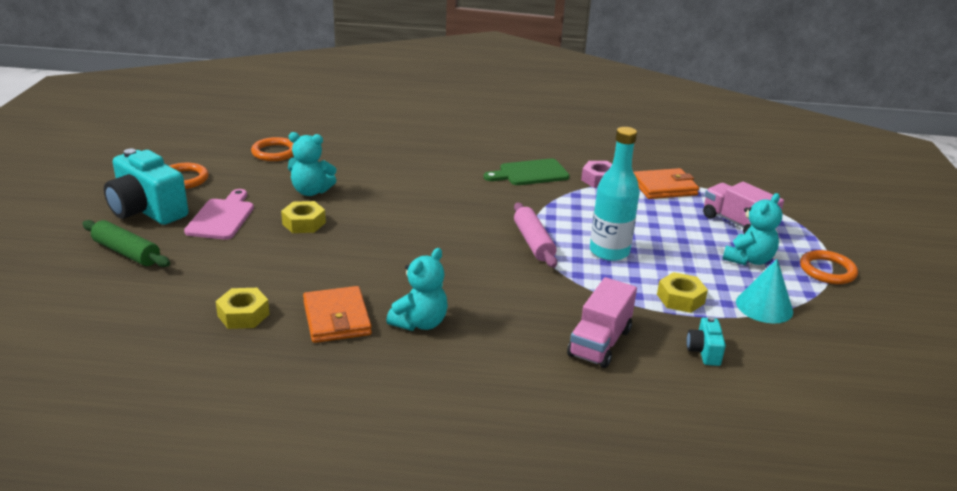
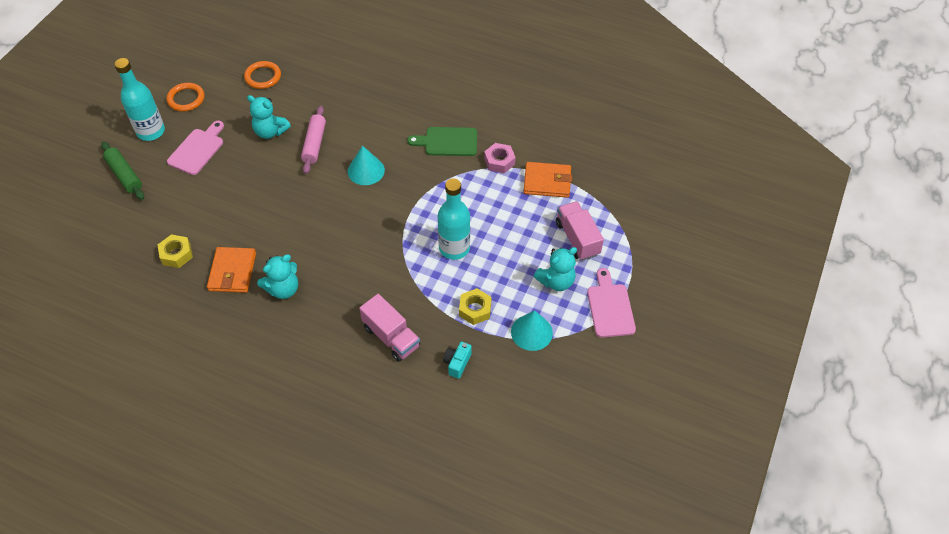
camera: 20 degrees right, 25 degrees up
(147, 210) = (151, 131): turquoise camera -> turquoise bottle
(304, 223) = (250, 168): yellow nut -> none
(452, 206) = (366, 170): none -> turquoise cone
(533, 242) = (404, 225): pink rolling pin -> pink rolling pin (314, 144)
(599, 343) = (391, 337): pink truck -> pink truck turned 90 degrees counterclockwise
(827, 270) = (610, 307): orange ring -> pink cutting board

